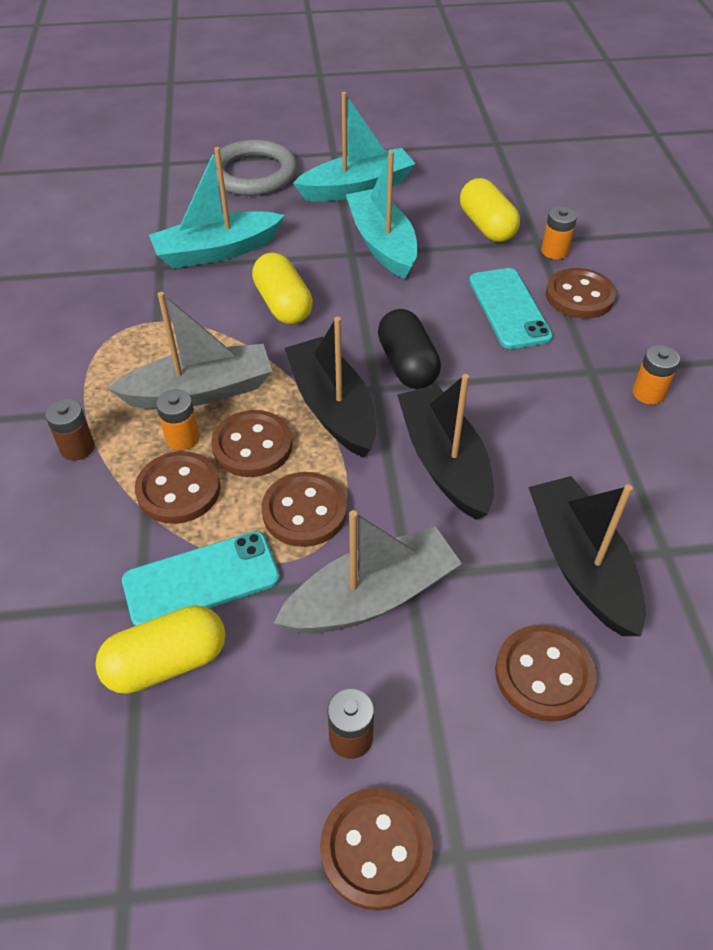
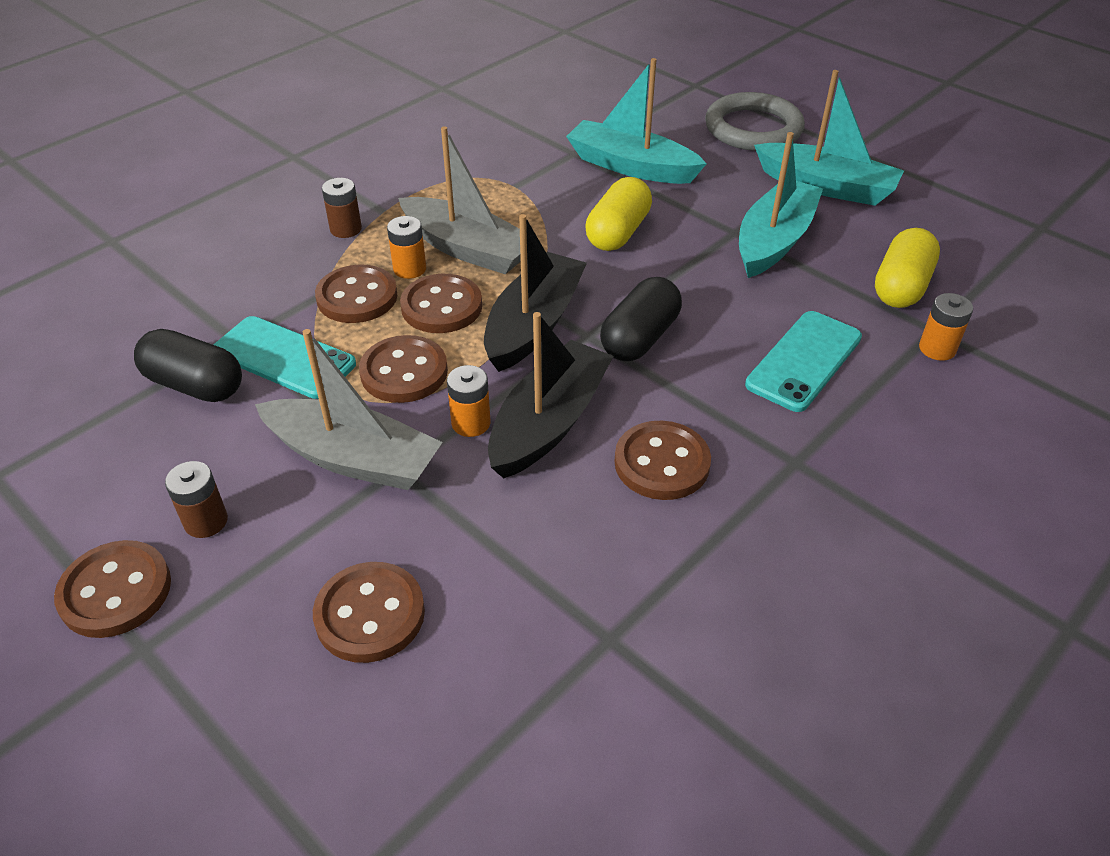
camera: 50 degrees right, 5 degrees down
(167, 662) = (195, 385): yellow capsule -> black capsule
(579, 296) = (895, 399): brown button -> brown button (662, 463)
(580, 565) = (524, 579): black boat -> none
(648, 393) = (820, 521): orange battery -> orange battery (471, 423)

